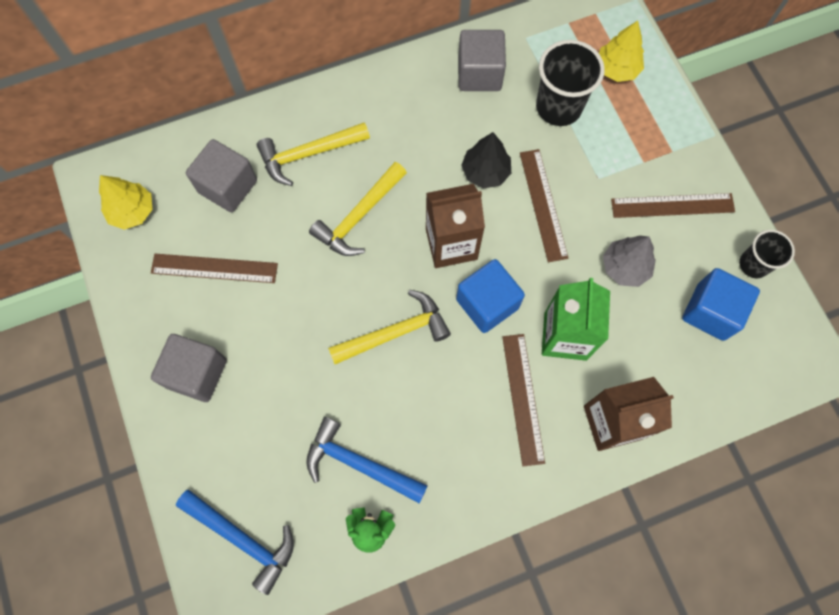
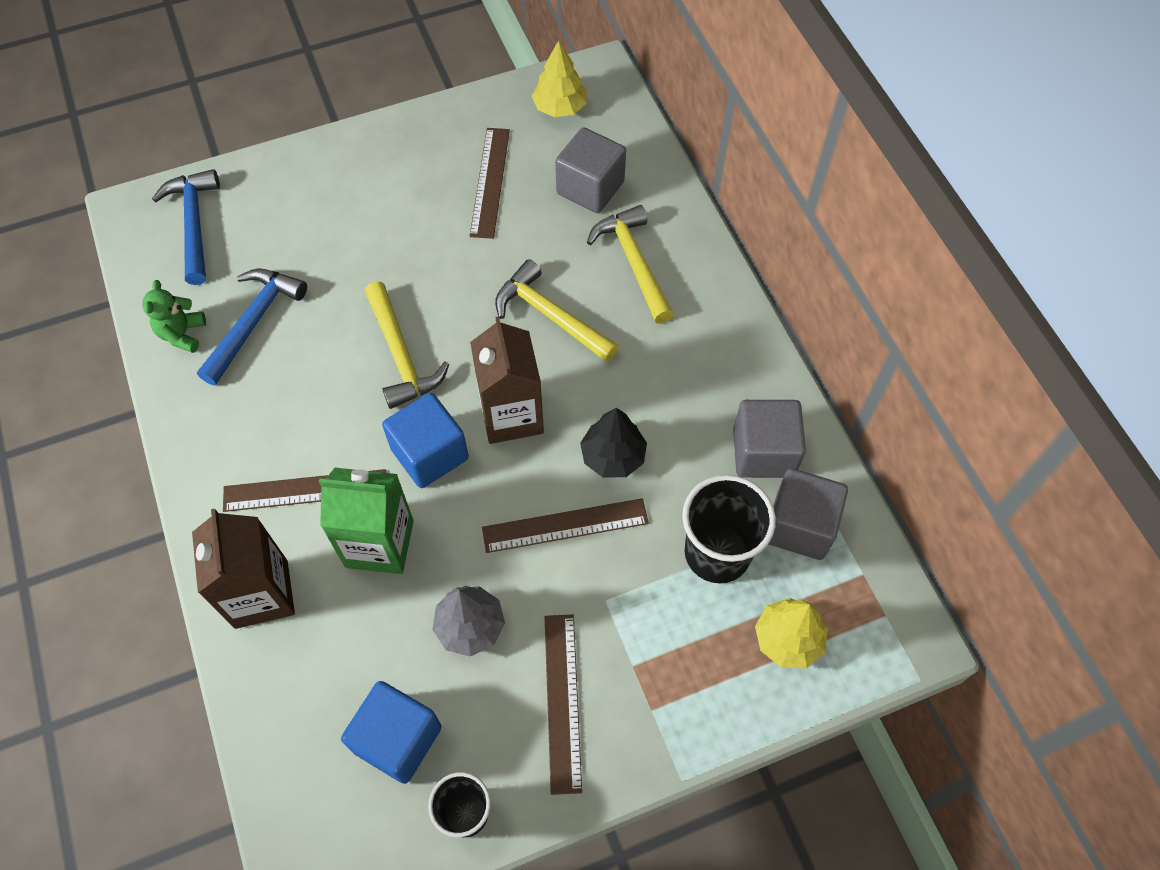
camera: 90 degrees right, 10 degrees down
(197, 373) = (372, 175): grey cube -> grey cube (799, 526)
(243, 539) = (194, 224): blue hammer -> blue hammer turned 135 degrees clockwise

